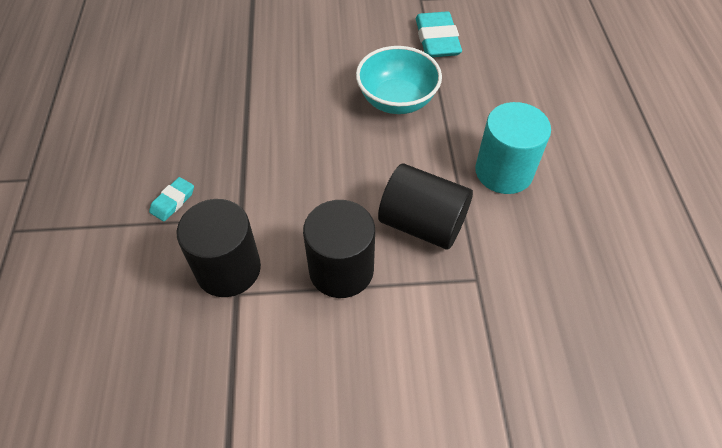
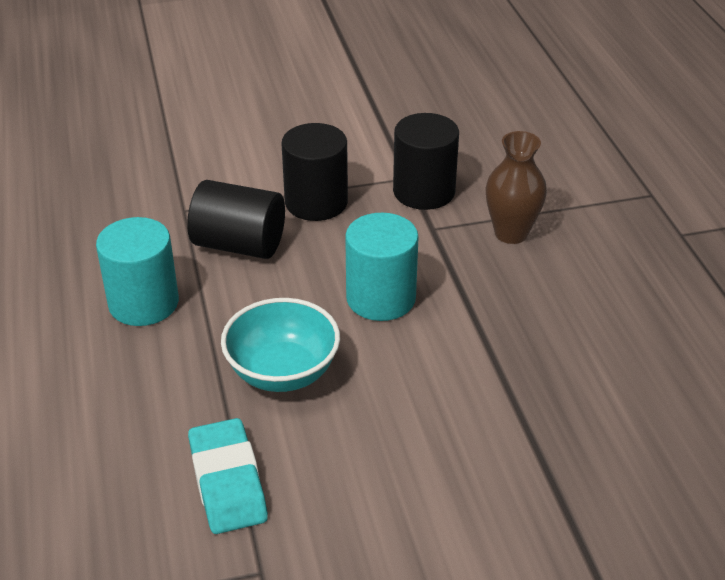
camera: 170 degrees right, 15 degrees down
(173, 201) = (511, 233): turquoise eraser -> brown vase
(311, 150) = (381, 298): none -> turquoise cylinder

